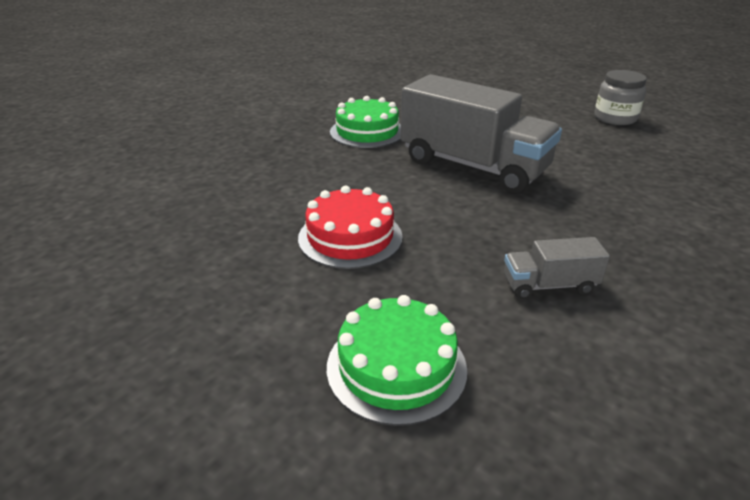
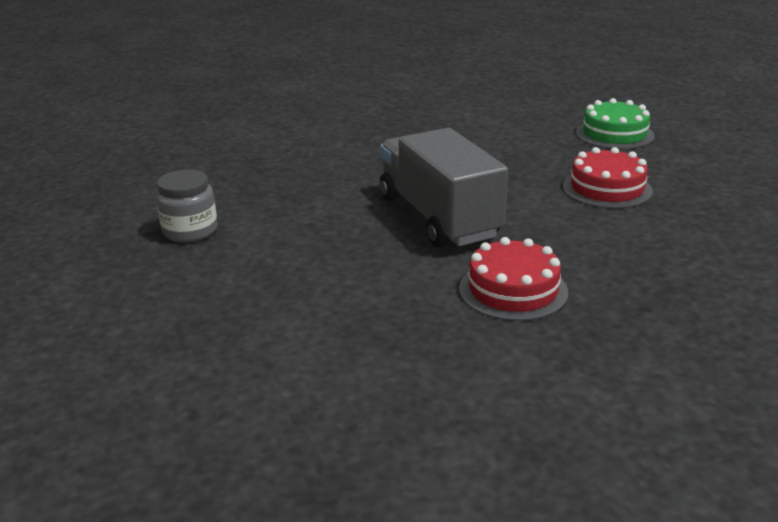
camera: 150 degrees left, 5 degrees down
(367, 132) = (513, 290): green cake -> red cake
(549, 285) = (493, 141): grey truck -> none

